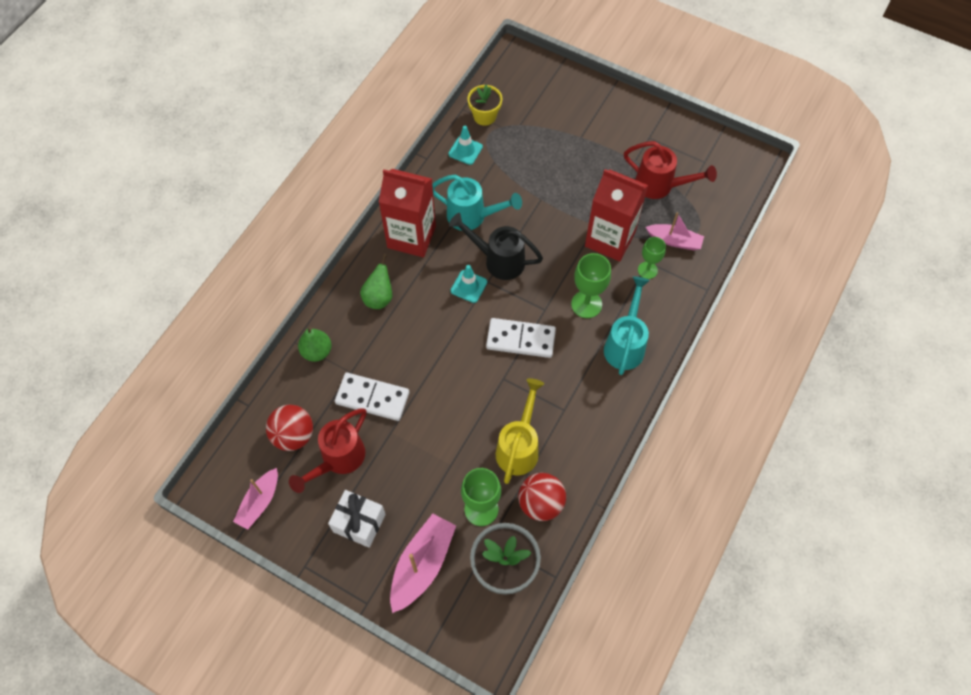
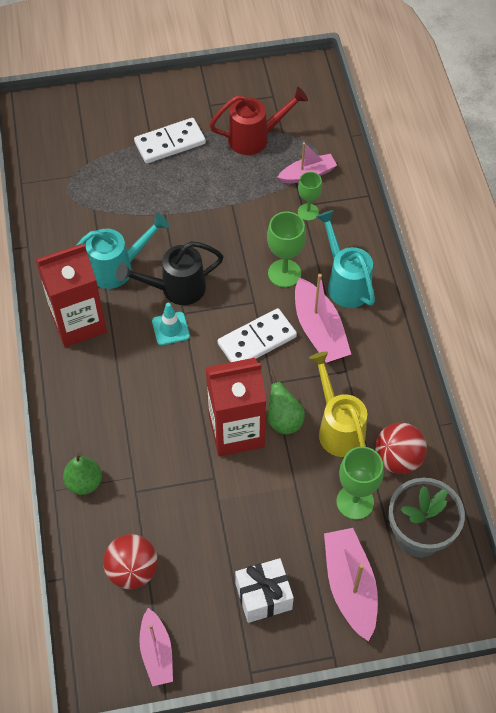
camera: 40 degrees left, 5 degrees down
(338, 460) = (194, 559): red watering can -> none
(372, 398) = (174, 483): white domino -> white domino (170, 143)
(379, 297) = (98, 395): green pear -> green pear (284, 420)
(465, 150) = (58, 216): turquoise traffic cone -> none
(484, 116) = (48, 176): yellow flower pot -> none
(572, 365) = (319, 330): none -> pink boat
(610, 239) = (254, 208): red carton -> red carton (236, 431)

